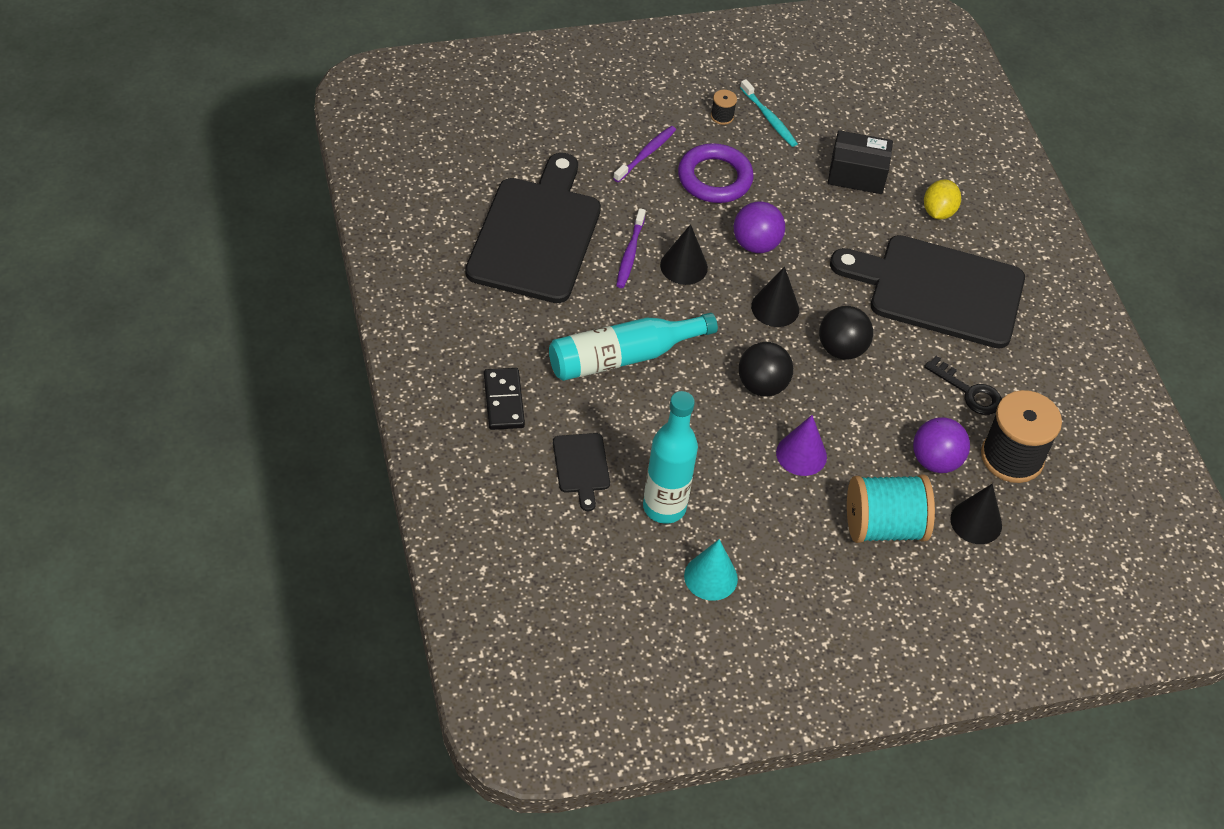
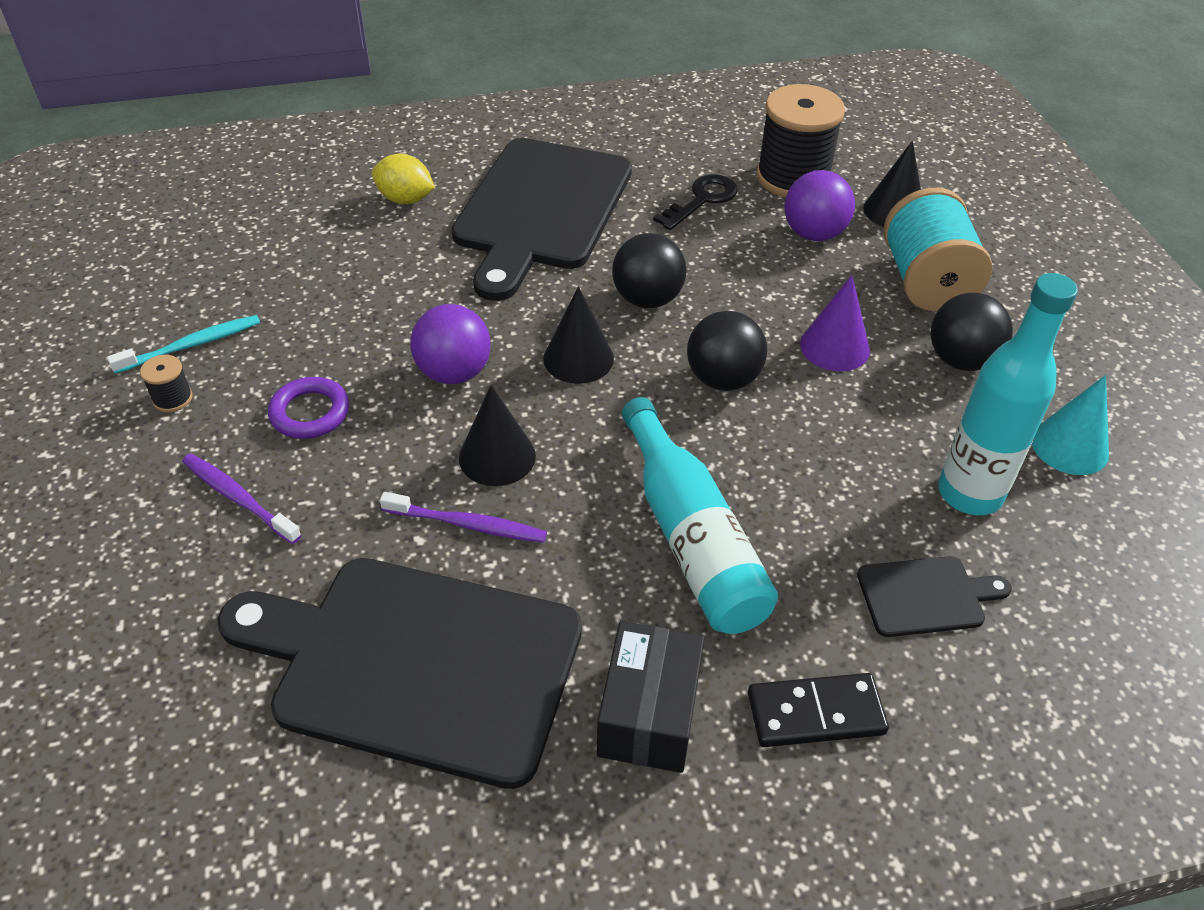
camera: 85 degrees left, 5 degrees down
(714, 178) = (310, 413): purple ring -> purple ring, size x0.65
(794, 530) = (961, 360): none -> black ball
(857, 174) = (327, 264): black box -> black box (649, 714)

